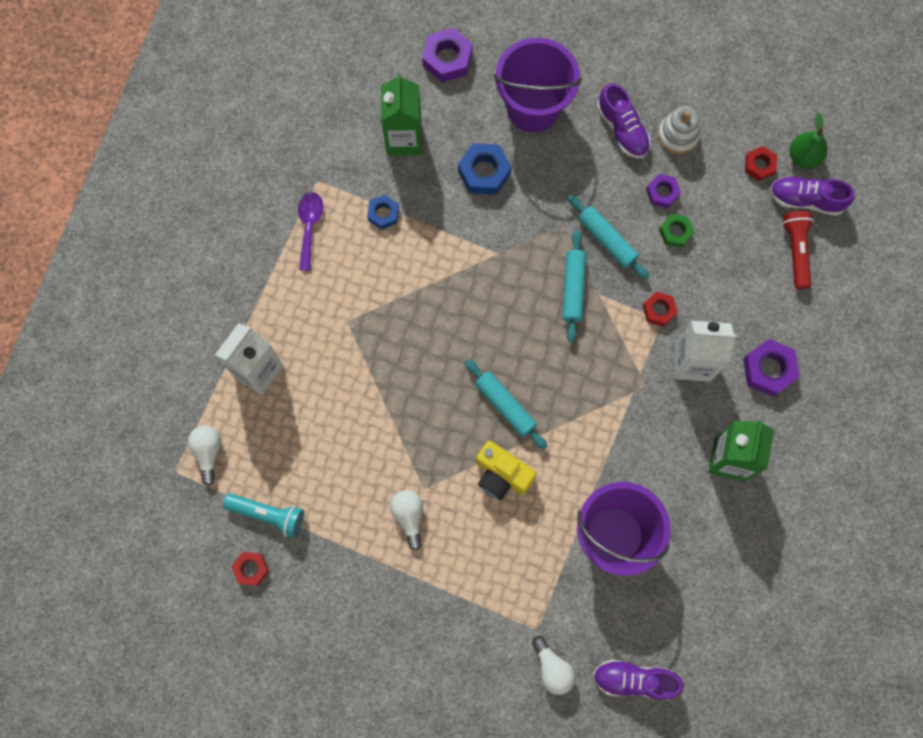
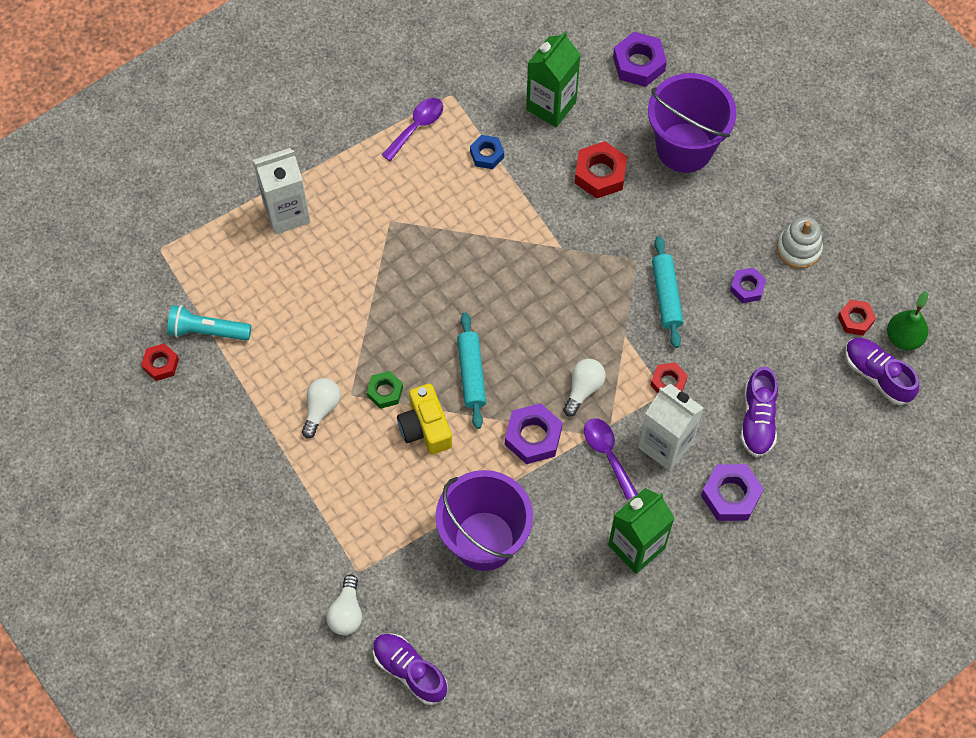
camera: 35 degrees right, 10 degrees down
(208, 452) = (197, 251): white light bulb -> white light bulb (583, 389)
(268, 514) = (207, 331): turquoise flashlight -> turquoise flashlight turned 135 degrees clockwise
(484, 172) = (600, 174): blue nut -> red nut
(573, 289) = (605, 317): turquoise rolling pin -> none
(590, 425) = (533, 437): none -> purple nut
(622, 129) = (751, 213): purple shoe -> purple shoe (757, 420)
(654, 399) = (607, 453): none -> purple spoon
(675, 232) = (733, 327): green nut -> green nut (385, 392)
(796, 251) = (834, 412): red flashlight -> none

